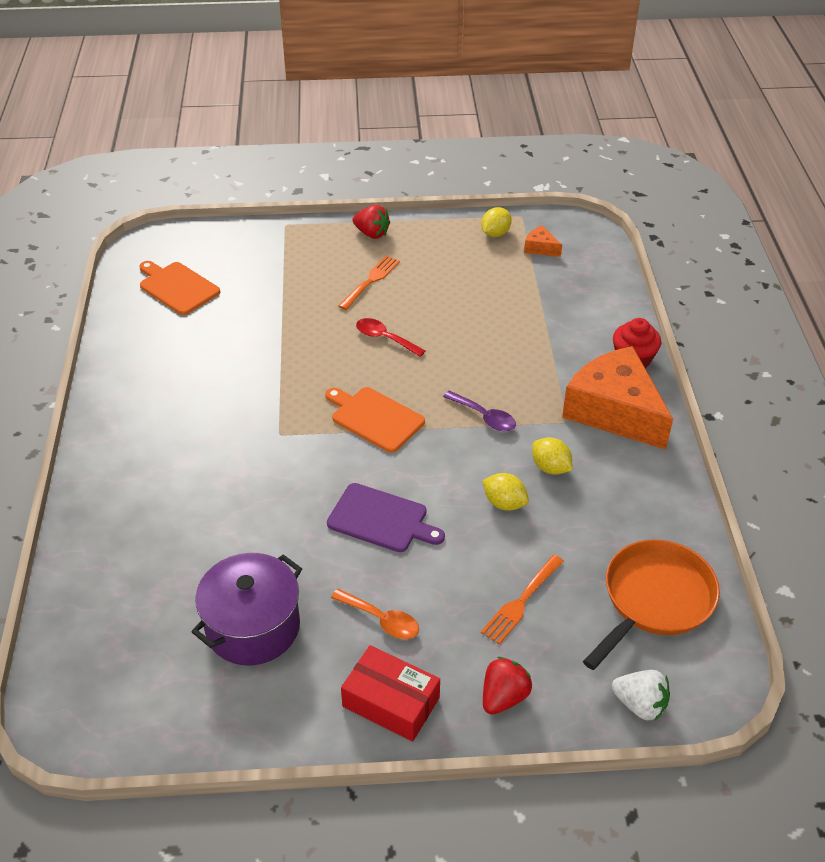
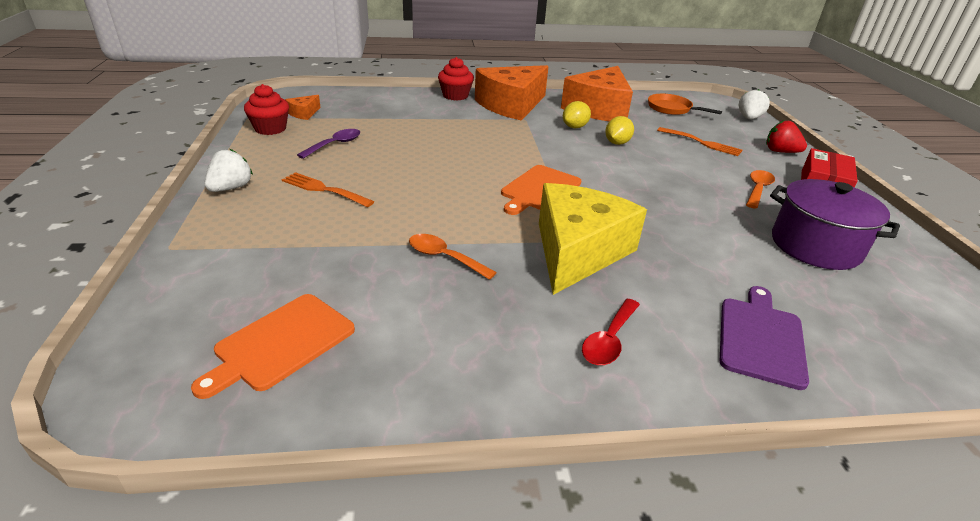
camera: 95 degrees left, 10 degrees down
(260, 353) = (445, 257): none -> orange spoon
(261, 433) = (578, 251): none -> yellow cheese
(372, 233) = (231, 188): red strawberry -> white strawberry
(381, 519) = (659, 188): purple cutting board -> purple cutting board (761, 338)
(385, 338) = (423, 183): red spoon -> red spoon (609, 340)
(484, 417) = (527, 145): purple spoon -> purple spoon (335, 145)
(495, 233) = (270, 129): yellow lemon -> red cupcake
(626, 504) = (598, 109): none -> orange cheese
(654, 599) = (671, 109): orange pan -> orange pan, size x0.65

